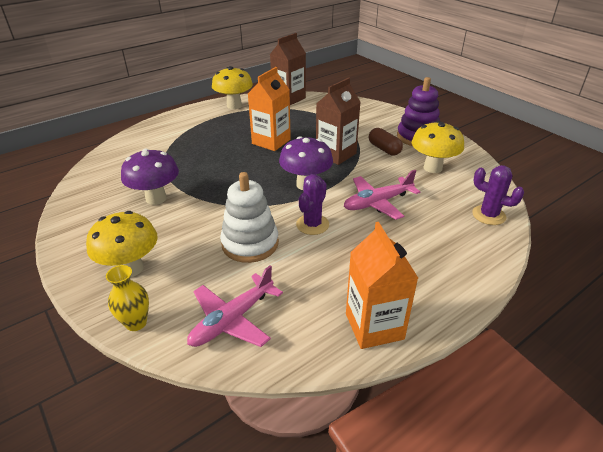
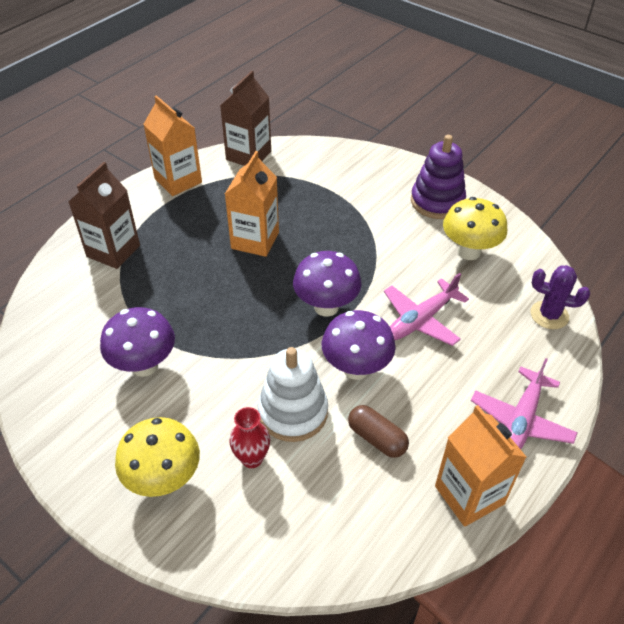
camera: 15 degrees left, 10 degrees up
(136, 323) = (207, 553): yellow vase -> none
(203, 267) = (252, 458): none -> red vase
(232, 320) = (315, 523): pink plane -> pink plane (521, 421)
(234, 106) = (178, 181): yellow mushroom -> orange carton
(312, 224) = (356, 368): purple cactus -> purple mushroom
(336, 154) = (346, 249): brown carton -> brown carton (113, 251)
(384, 149) = (402, 230): brown capsule -> brown capsule (377, 438)

